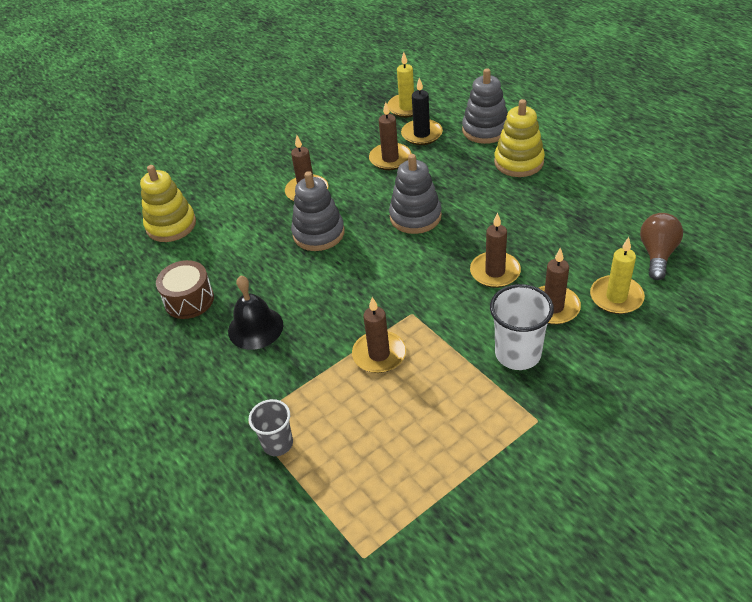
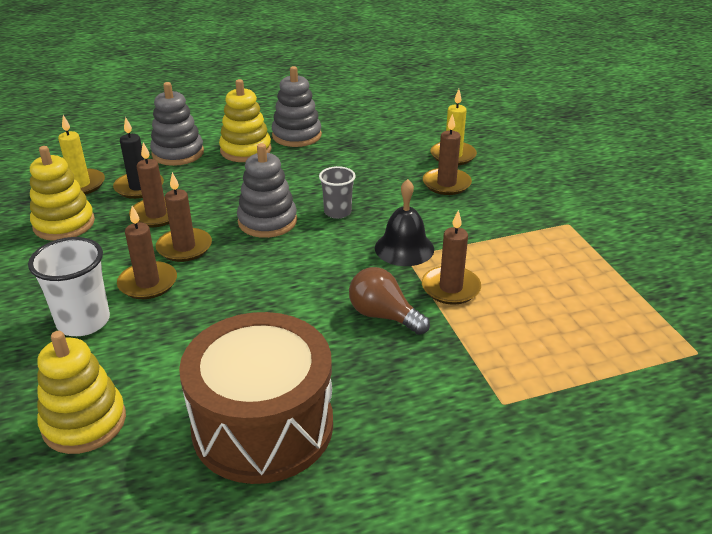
camera: 75 degrees left, 10 degrees down
(189, 300) = (263, 425): brown drum -> brown drum, size x1.92
(255, 328) = (356, 370): black bell -> black bell (404, 248)
(277, 444) = (544, 385): grey cup -> grey cup (337, 212)
(318, 233) = (233, 289): grey stacking toy -> grey stacking toy (296, 135)
(354, 125) = (64, 224): none -> yellow stacking toy
(495, 272) = (383, 199): brown candle -> brown candle (184, 247)
(518, 354) = (491, 213): white cup -> white cup (83, 321)
(657, 254) = (417, 128): brown light bulb -> brown light bulb (383, 316)

